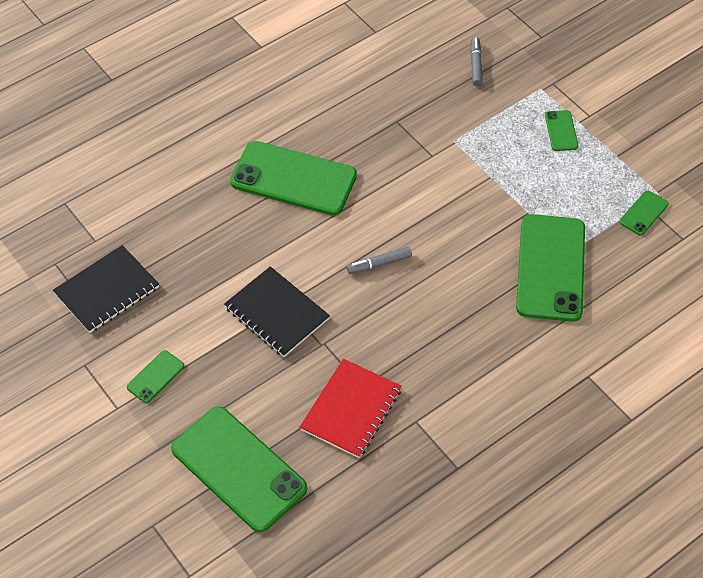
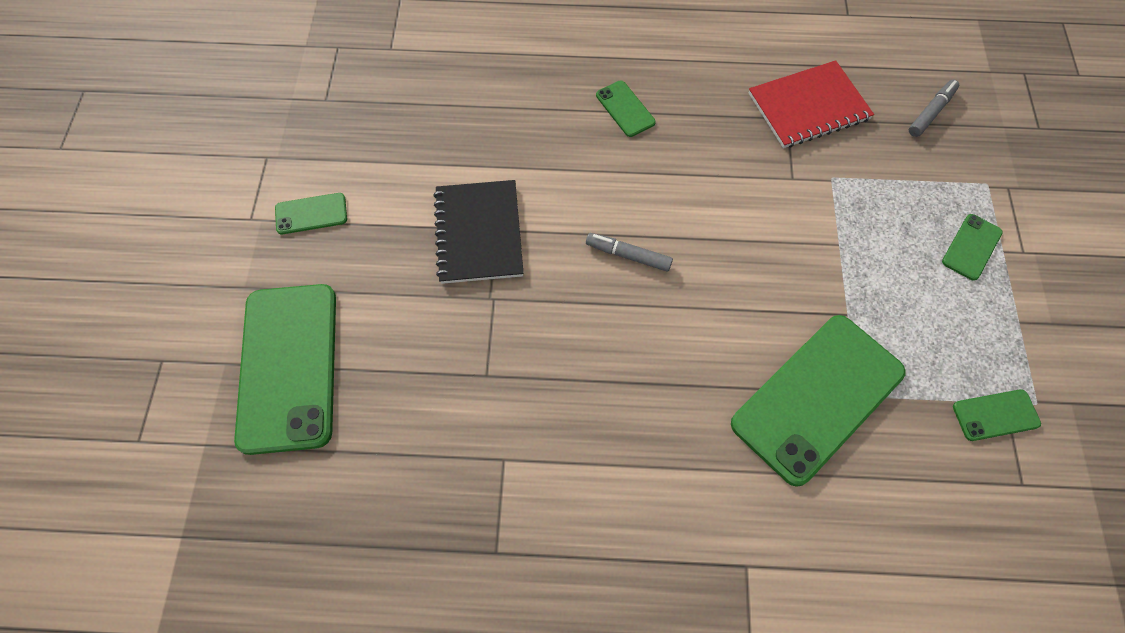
camera: 40 degrees right, 10 degrees up
(107, 290) = (353, 101): black notebook -> none
(293, 179) = (625, 109): green phone -> green phone, size x0.44
(351, 409) = (451, 391): red notebook -> red notebook (808, 106)

